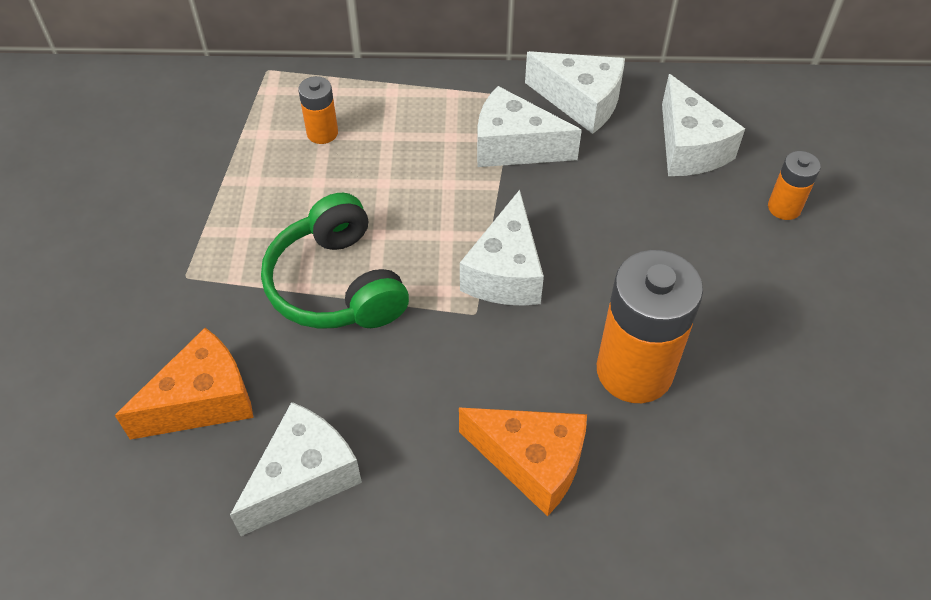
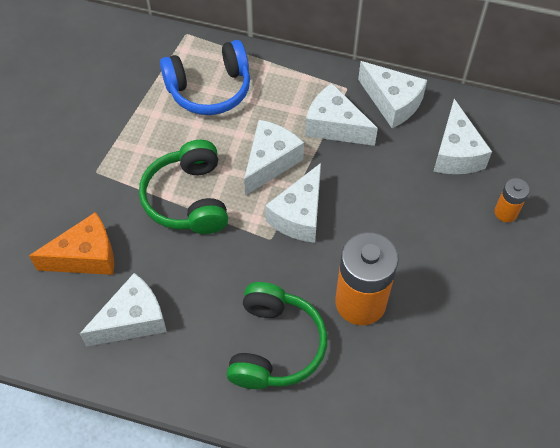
camera: 15 degrees right, 5 degrees up
(322, 133) = (209, 89): orange battery -> blue headphones
(440, 210) = (270, 162): none -> white cheese
(532, 462) = (274, 346): orange cheese -> green headphones

